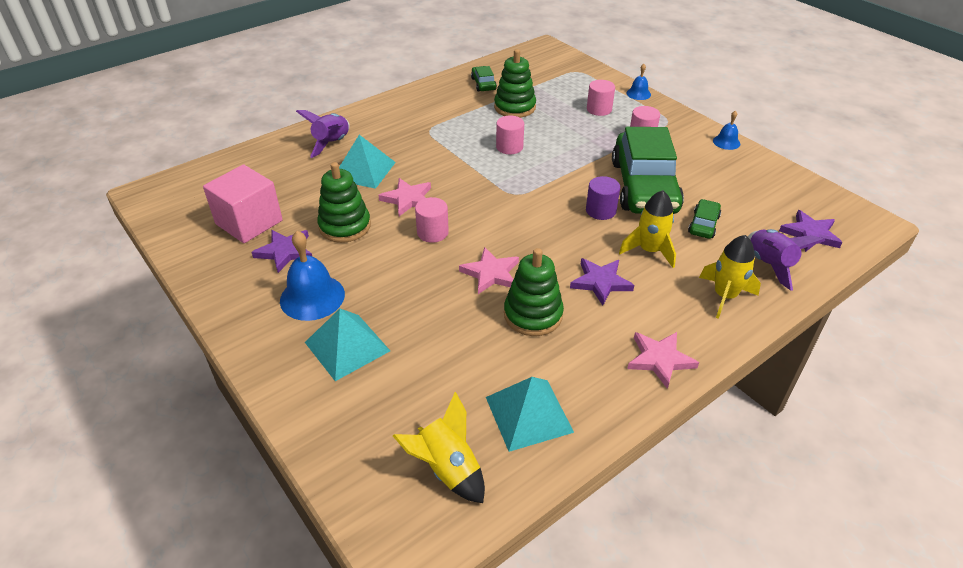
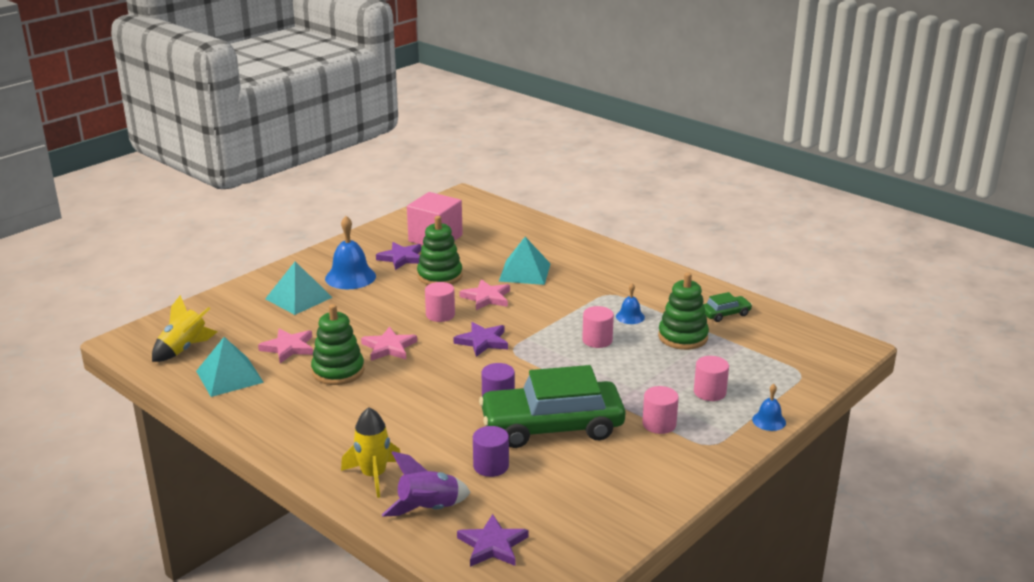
camera: 80 degrees right, 15 degrees down
(332, 143) = (563, 251): purple rocket -> none
(600, 282) = (385, 403): purple star -> purple star (482, 341)
(649, 250) = (438, 430): yellow rocket -> none
(660, 359) = (286, 436): pink star -> pink star (288, 348)
(703, 224) = (491, 466): green car -> purple cylinder
(726, 142) = (678, 490): blue bell -> blue bell (630, 316)

